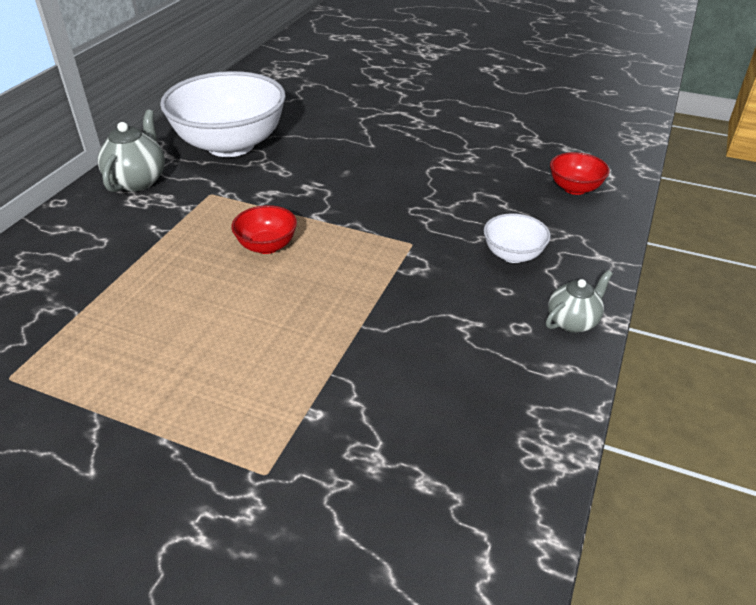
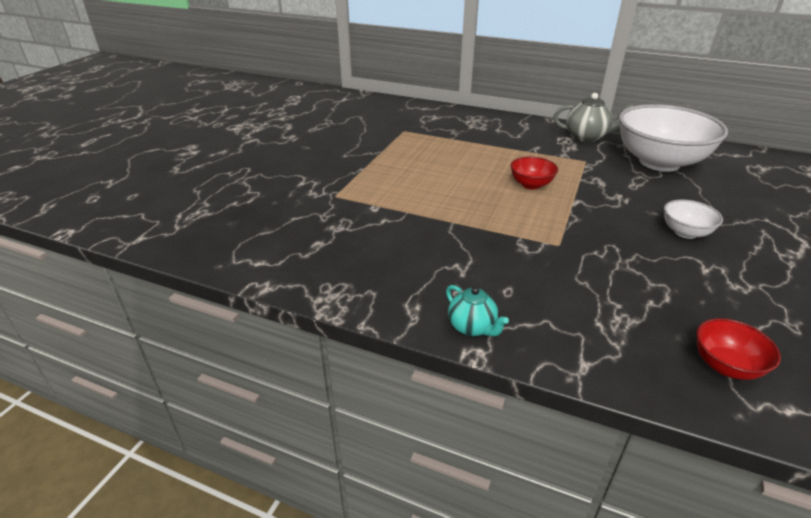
camera: 90 degrees right, 5 degrees down
(513, 255) = (563, 301): white bowl -> white bowl (685, 232)
(573, 321) = (472, 327): grey teapot -> turquoise teapot

